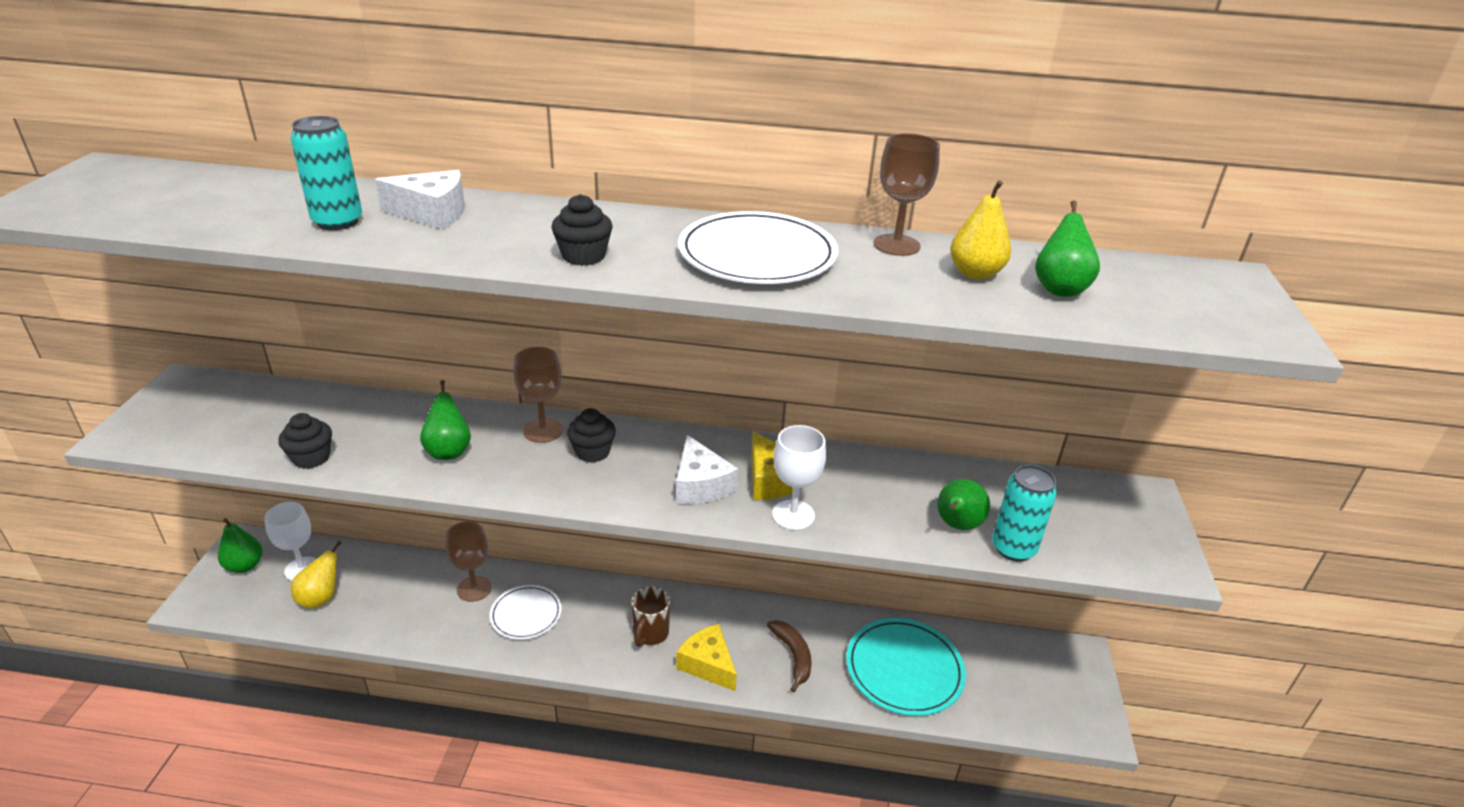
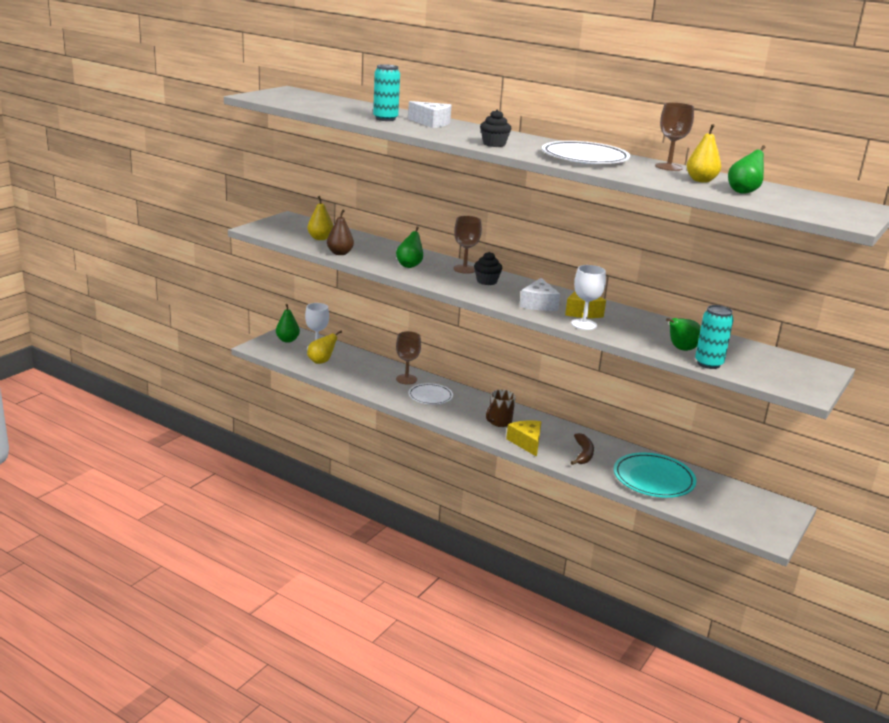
camera: 25 degrees right, 10 degrees down
(259, 425) = (320, 238): none -> yellow pear
(311, 458) = (340, 253): black cupcake -> brown pear

